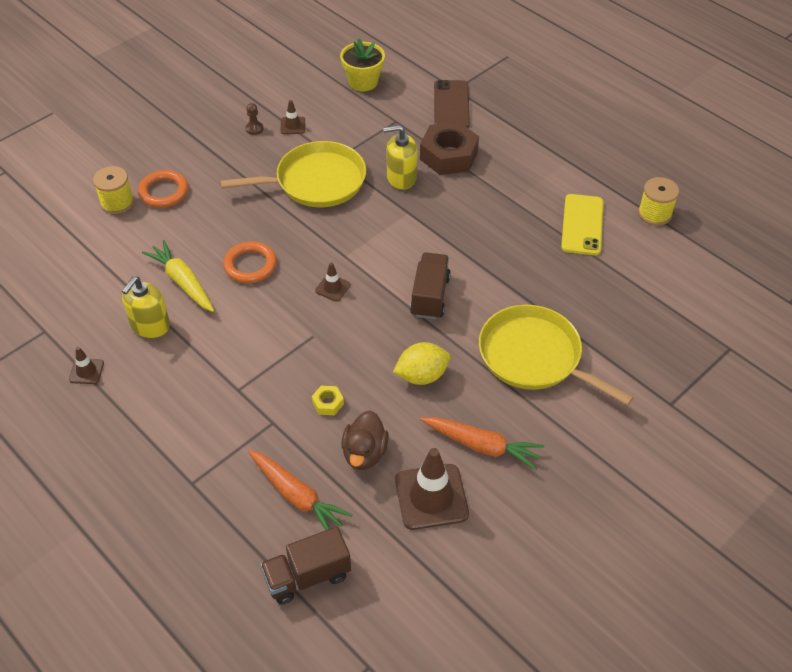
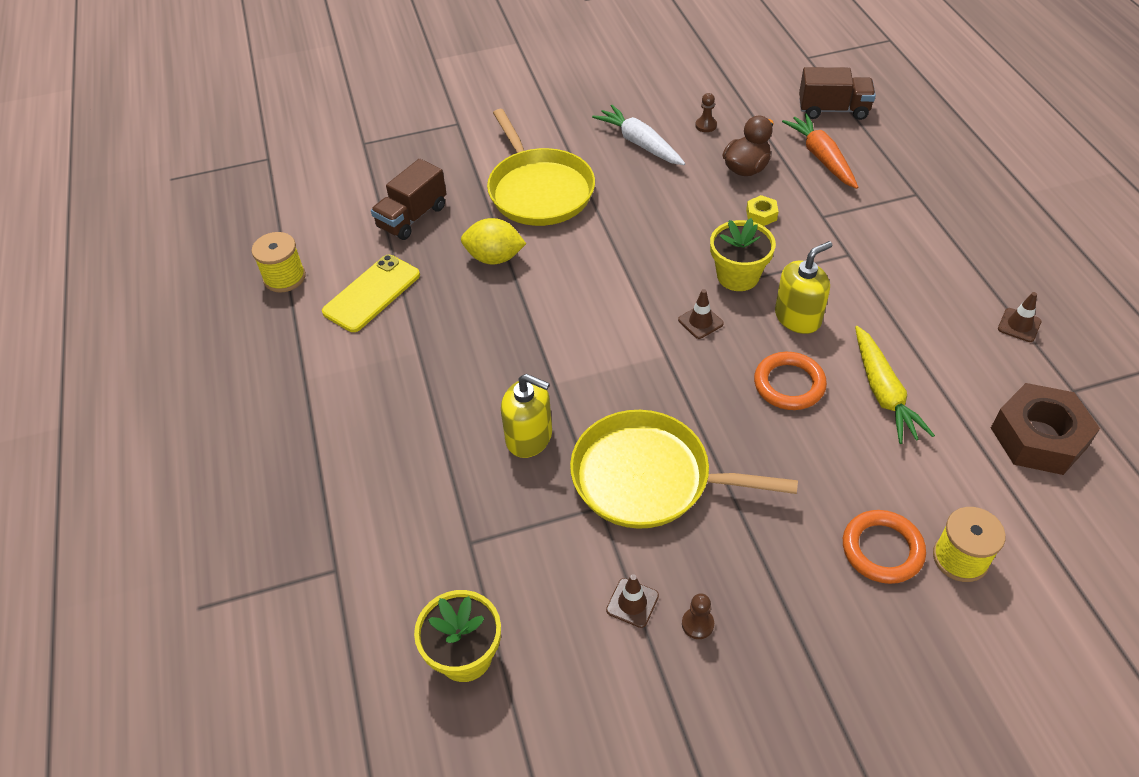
camera: 150 degrees left, 0 degrees up
(150, 325) = (935, 352): yellow soap dispenser -> yellow soap dispenser (798, 317)
(322, 335) = (738, 276): none -> yellow flower pot
(422, 376) = (656, 208): yellow lemon -> yellow lemon (494, 258)
(430, 296) = (598, 276): brown truck -> brown truck (412, 217)
(431, 497) = (706, 125): brown traffic cone -> brown pawn
(448, 155) = (442, 447): brown nut -> brown nut (1038, 437)
(451, 105) = (368, 538): brown phone -> none
(482, 446) = (639, 143): orange carrot -> white carrot

